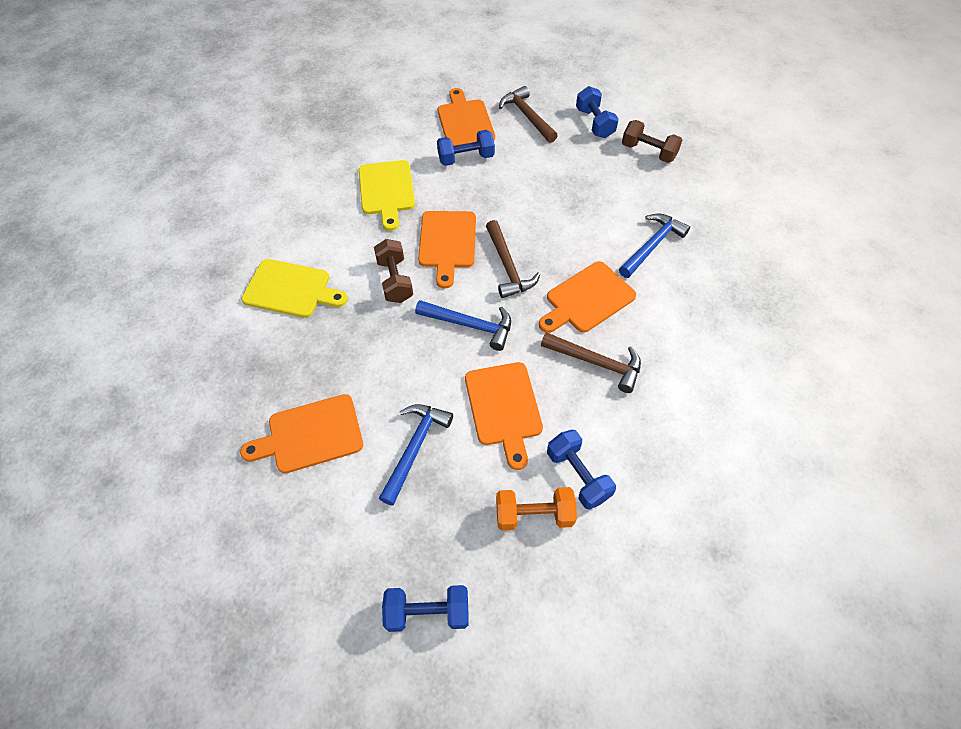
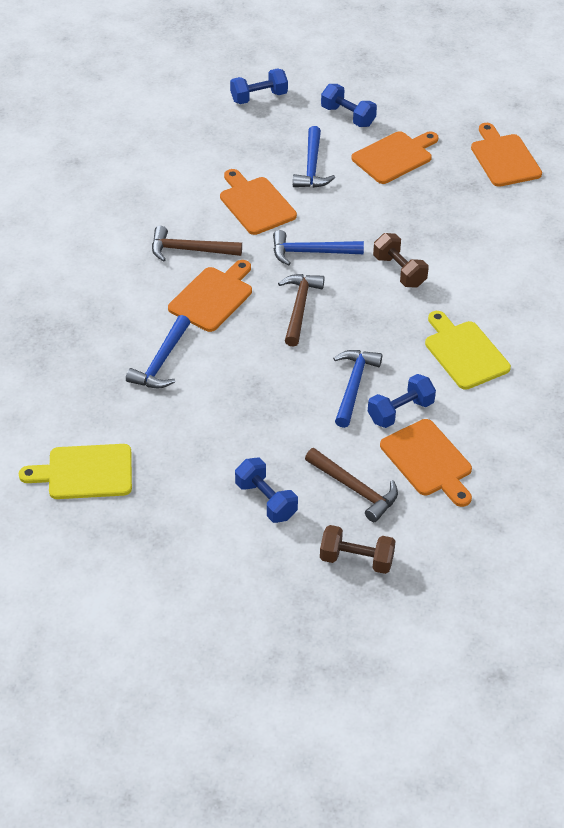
camera: 160 degrees right, 10 degrees down
(291, 289) = (488, 242): yellow cutting board -> yellow cutting board (85, 472)
(447, 243) = (369, 315): orange cutting board -> orange cutting board (504, 158)
(492, 186) = (353, 385): none -> blue hammer
(508, 267) = (299, 307): brown hammer -> brown hammer turned 45 degrees clockwise
(534, 515) = (208, 152): orange dumbbell -> none
(577, 475) = (183, 178): blue dumbbell -> blue dumbbell (348, 116)
(648, 152) = (188, 474): brown dumbbell -> brown dumbbell (356, 559)

